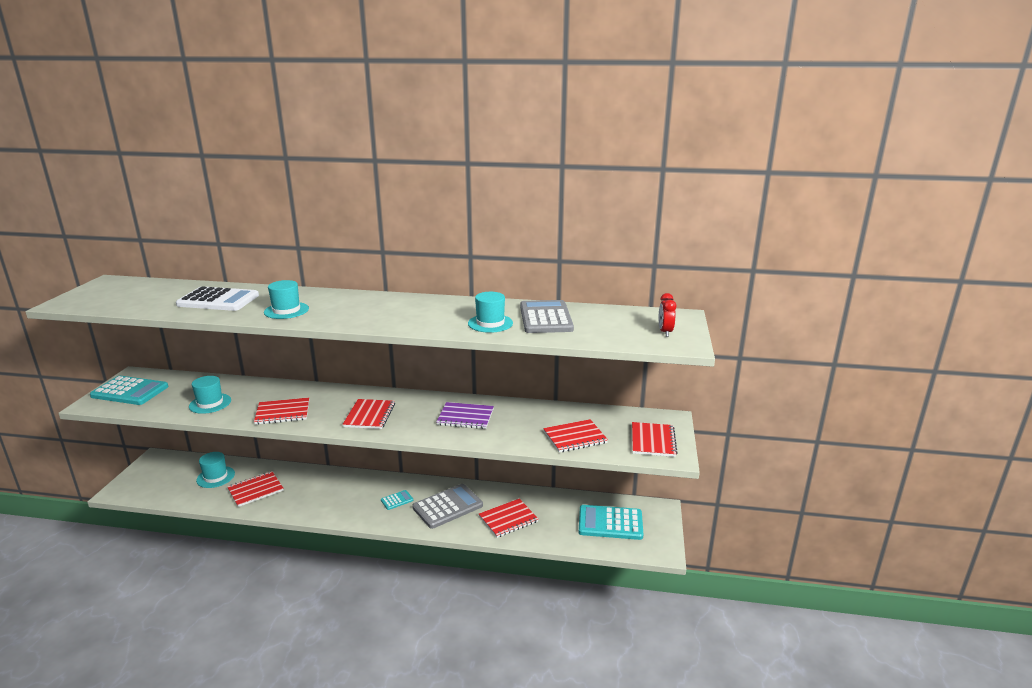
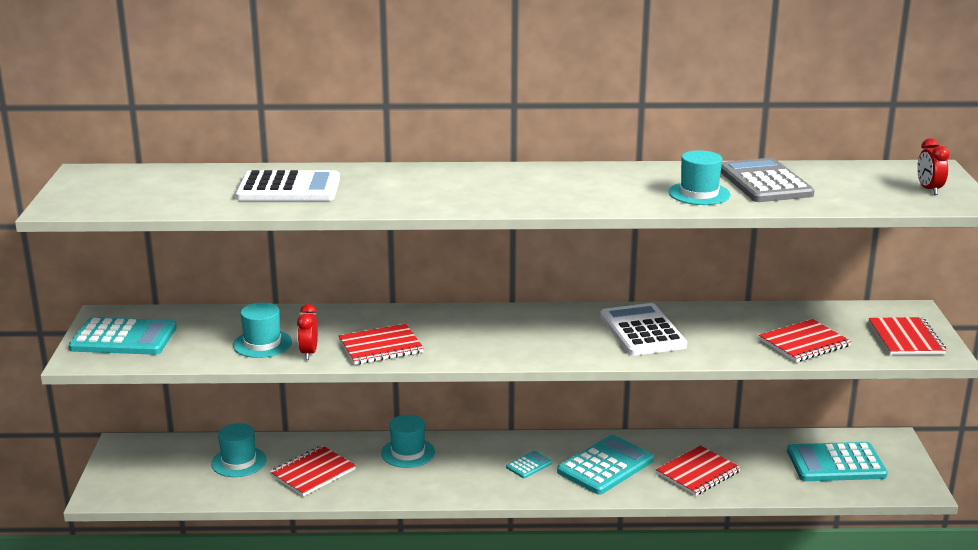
camera: 10 degrees left, 0 degrees up
(233, 413) = (309, 353): none -> red clock
(286, 310) = (404, 195): turquoise hat -> turquoise hat (408, 453)
(369, 415) = (508, 340): red notebook -> none
(447, 506) = (605, 466): grey calculator -> turquoise calculator
(465, 417) = (642, 331): purple notebook -> white calculator

